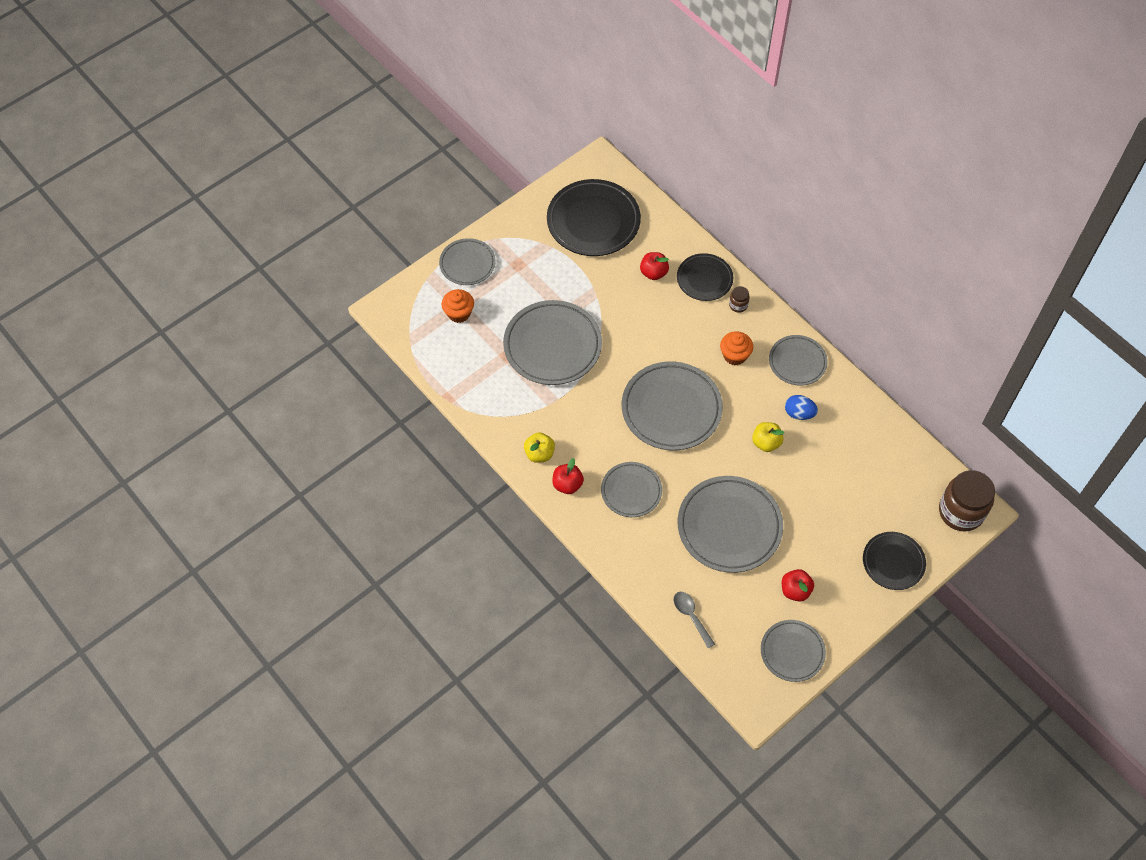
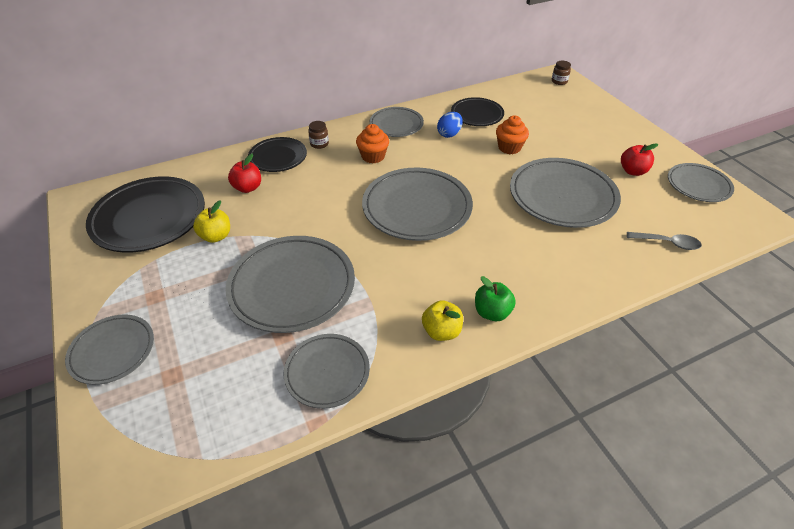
camera: 75 degrees left, 15 degrees down
(459, 313) = (184, 378): orange cupcake -> orange cupcake (509, 148)
(567, 484) = (492, 312): red apple -> green apple
(631, 491) = (510, 258): grey plate -> grey plate (327, 372)
(691, 616) = (667, 243): grey spoon -> grey spoon turned 150 degrees counterclockwise
(766, 443) = (474, 157): yellow apple -> yellow apple (216, 236)
(893, 562) = (603, 117): black plate -> black plate (477, 115)
(961, 512) = (559, 81): brown jar -> brown jar, size x0.44

